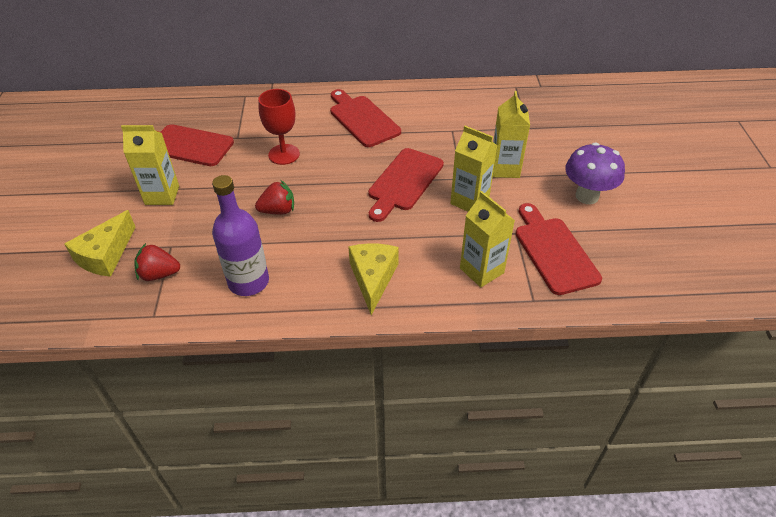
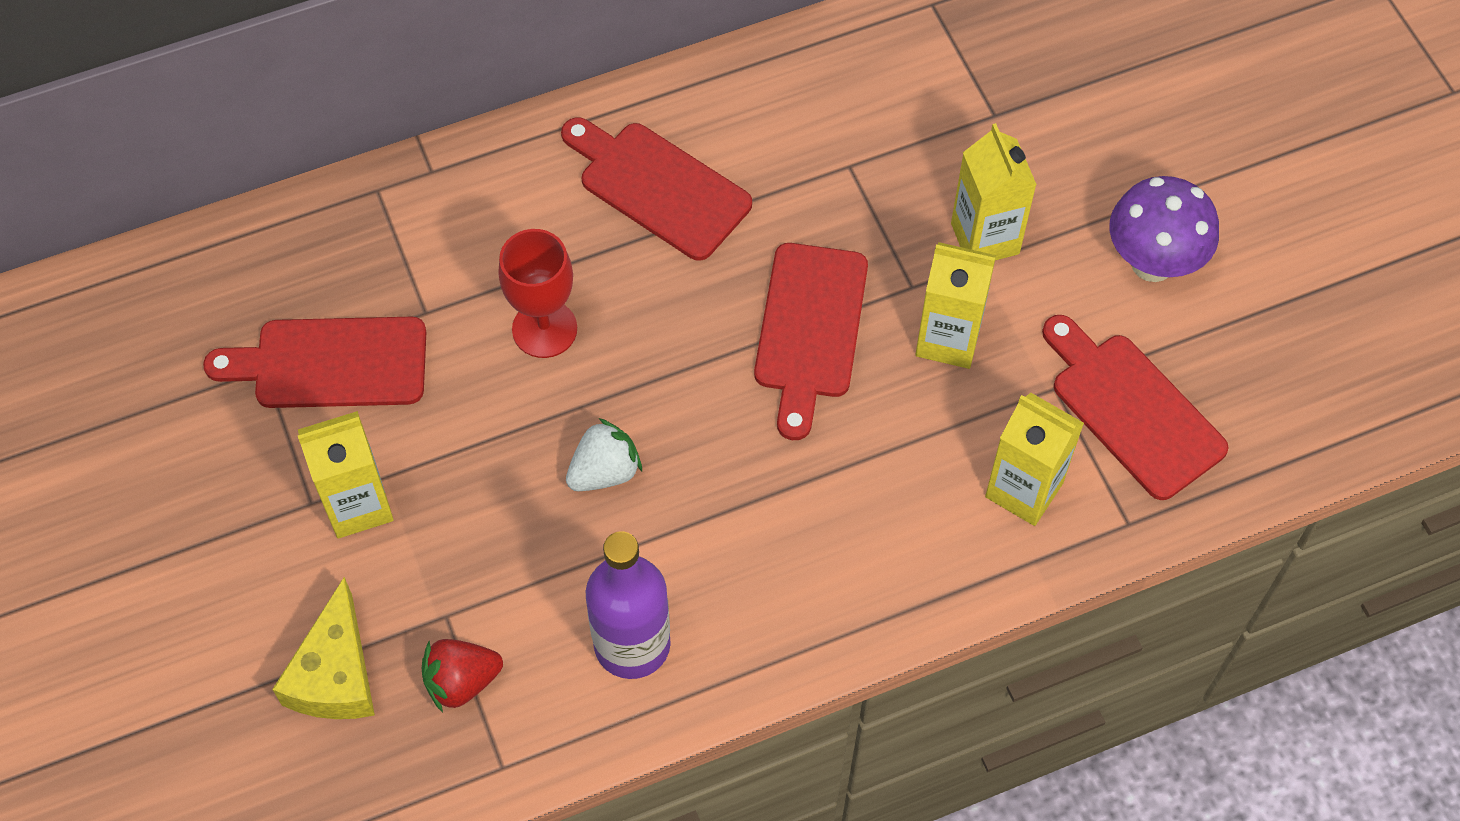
camera: 20 degrees left, 15 degrees up
(278, 211) = (604, 471): red strawberry -> white strawberry
(373, 278) = (846, 567): yellow cheese -> none

